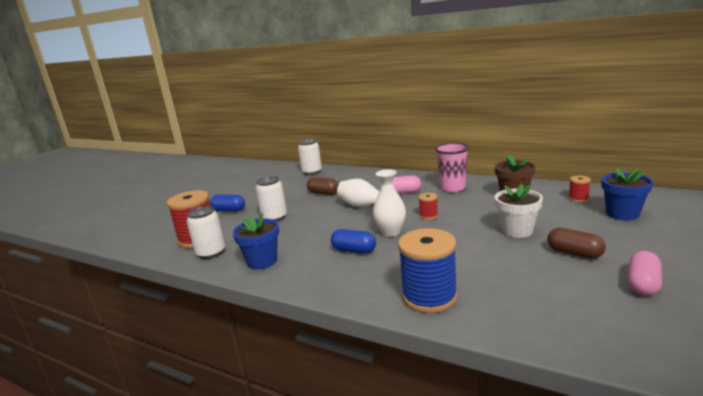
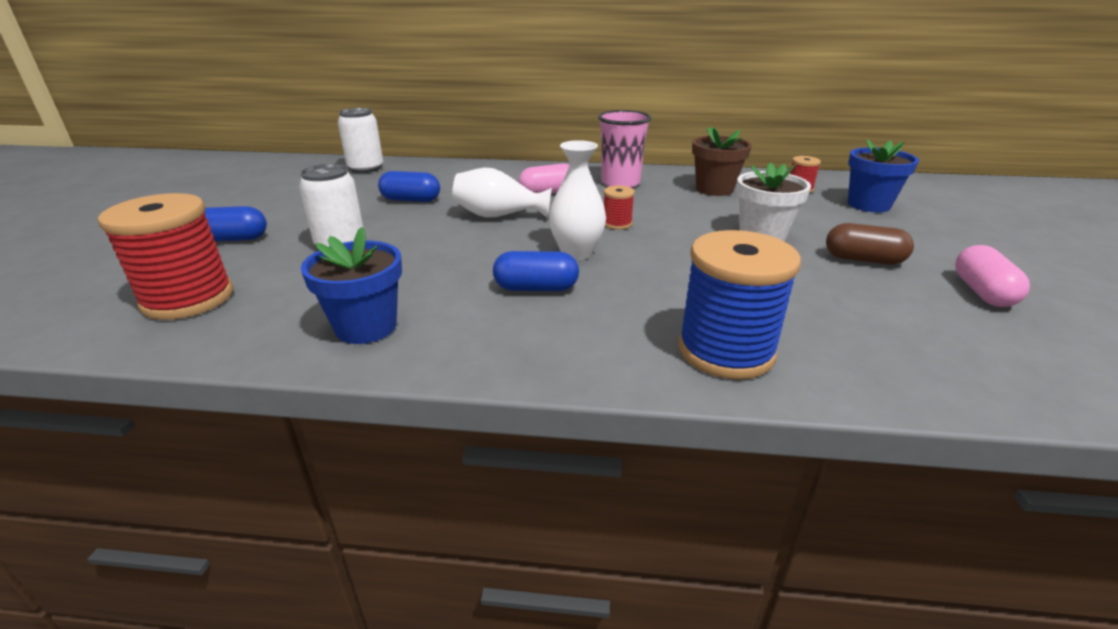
camera: 25 degrees left, 10 degrees up
(211, 253) = (235, 323): white can -> none
(323, 193) = (411, 200): brown capsule -> blue capsule

